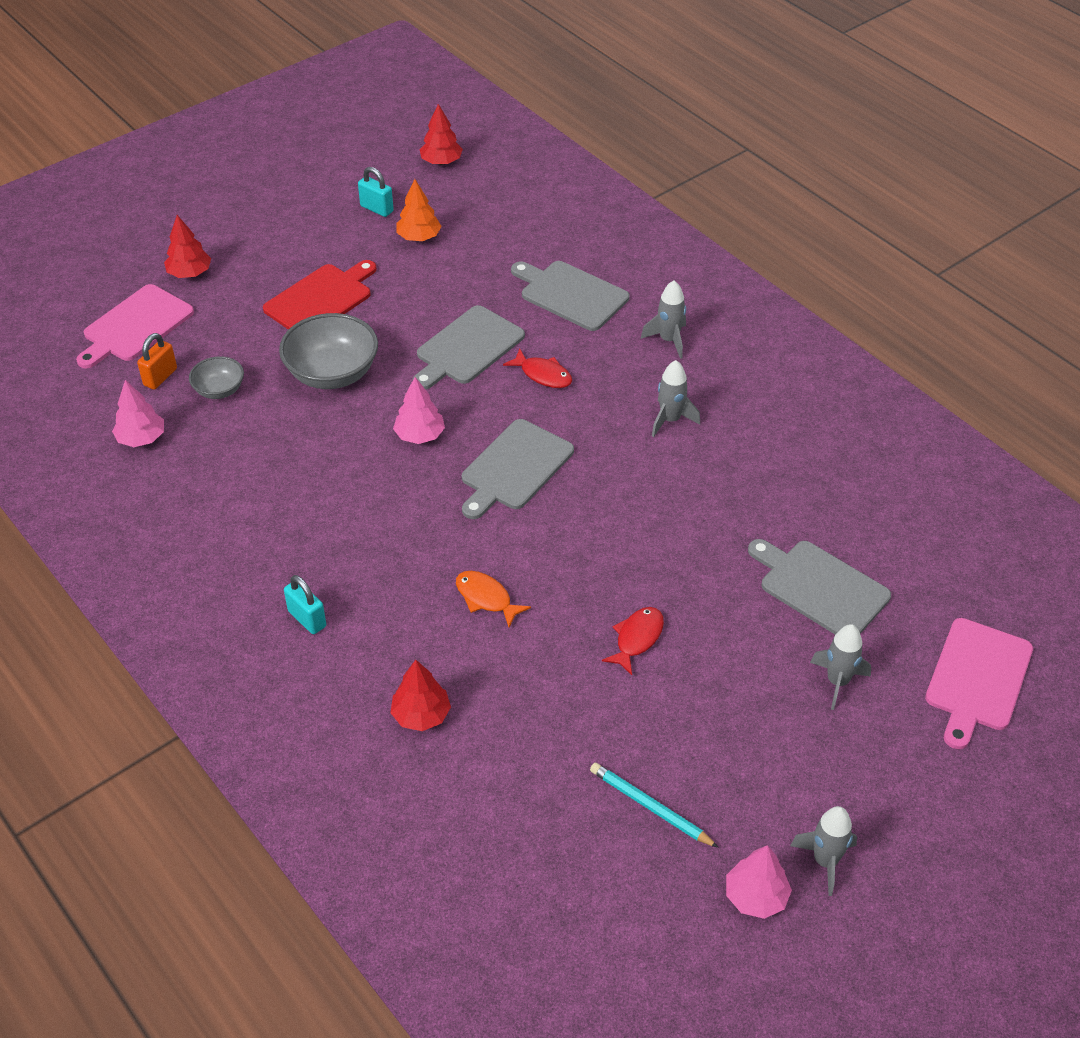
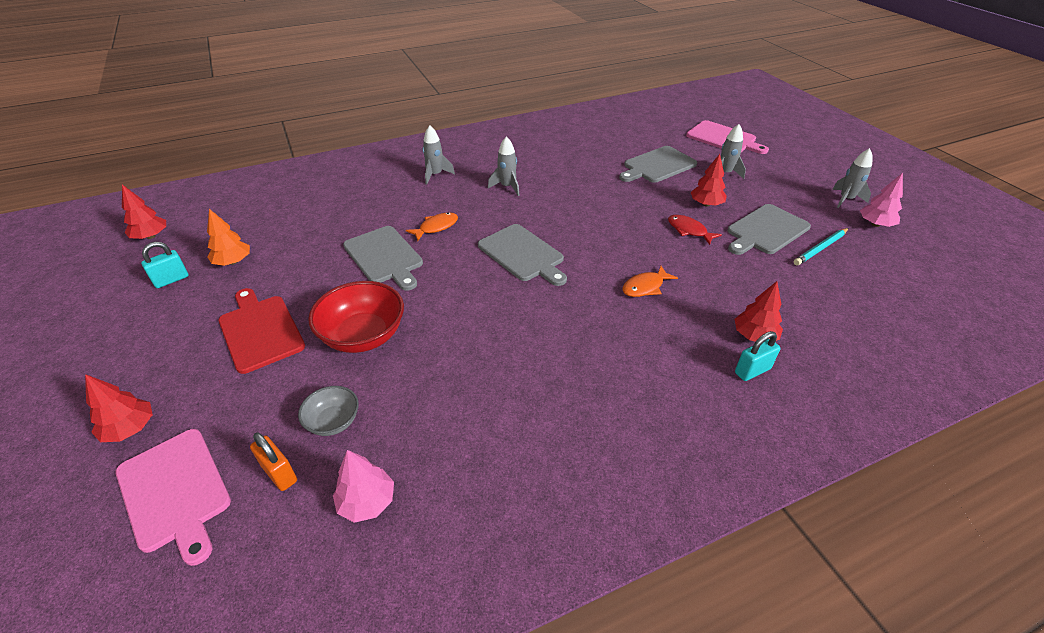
camera: 75 degrees left, 5 degrees down
(307, 619) = (652, 390): turquoise padlock -> turquoise padlock (752, 371)
(332, 373) = (363, 336): grey bowl -> red bowl
(420, 435) = (467, 295): pink tree -> none
(543, 375) = (436, 227): red fish -> orange fish
(571, 294) = (363, 203): grey cutting board -> grey cutting board (766, 230)
(722, 658) = (706, 204): none -> red tree

